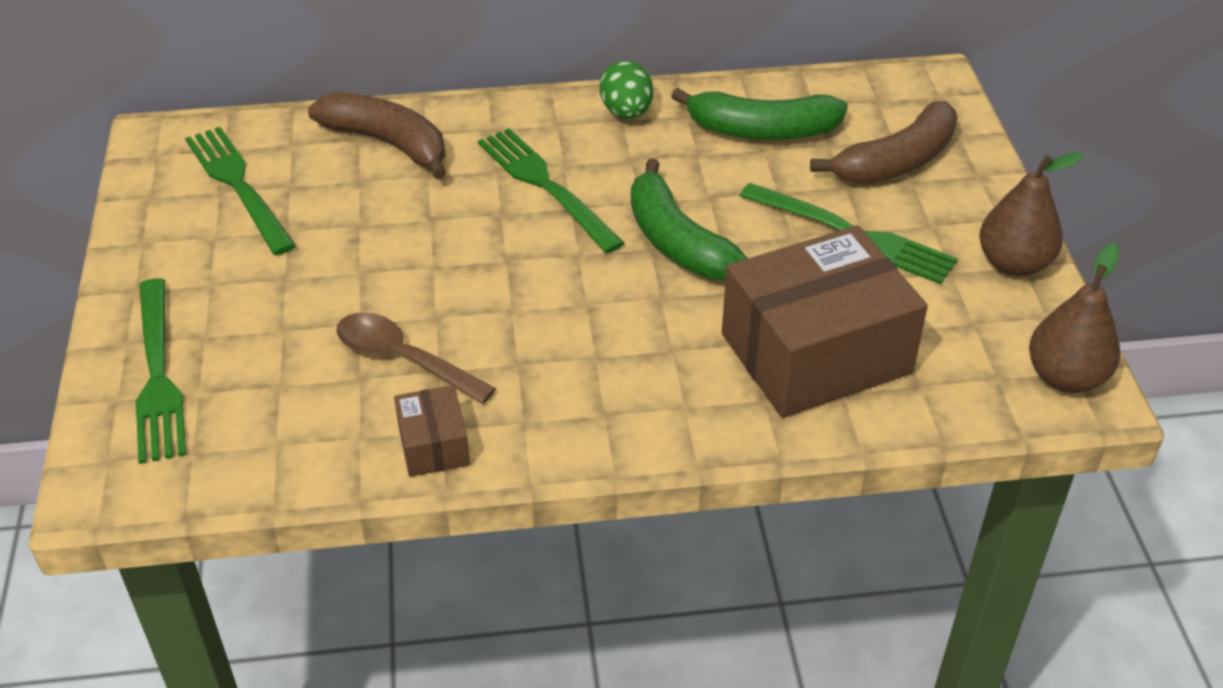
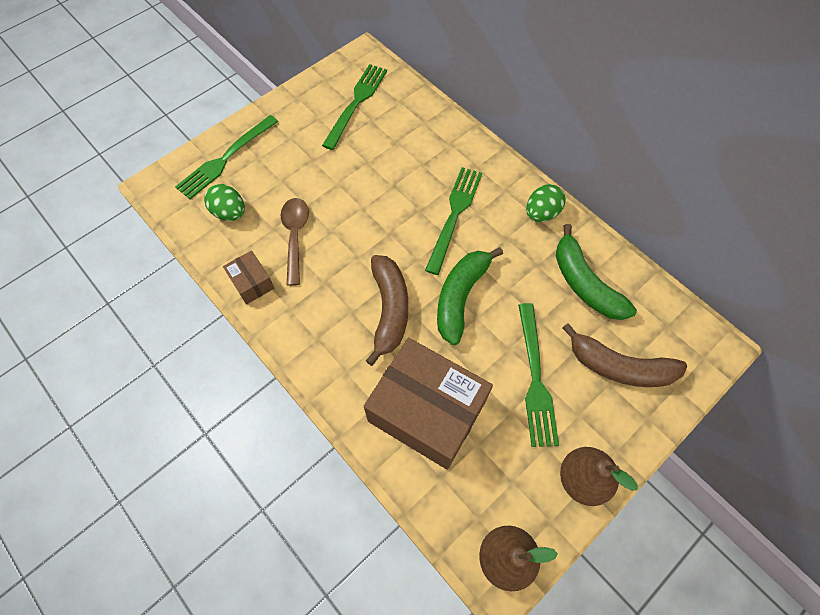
camera: 55 degrees right, 20 degrees up
(272, 415) = (230, 213): none -> green egg
(388, 143) = (430, 134): brown banana -> brown banana (389, 310)
(433, 445) = (252, 283): brown box -> brown box turned 75 degrees counterclockwise

